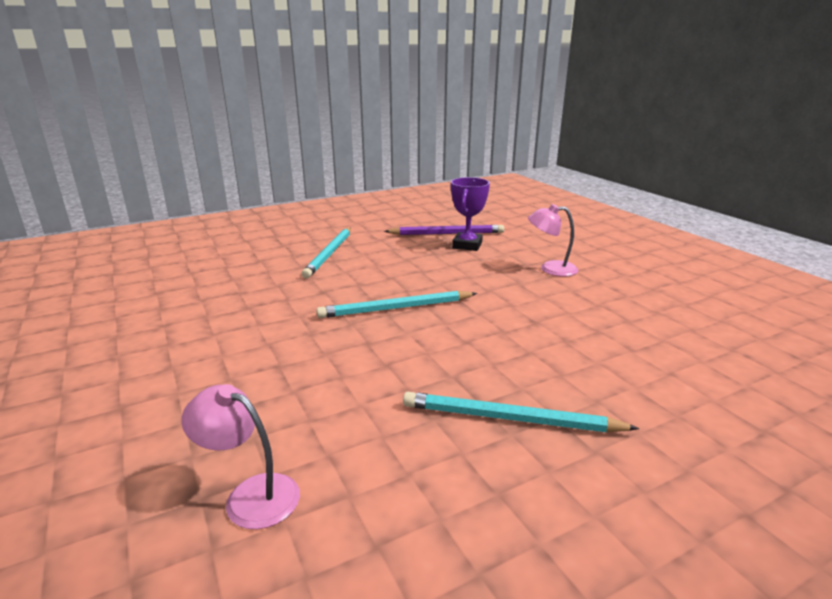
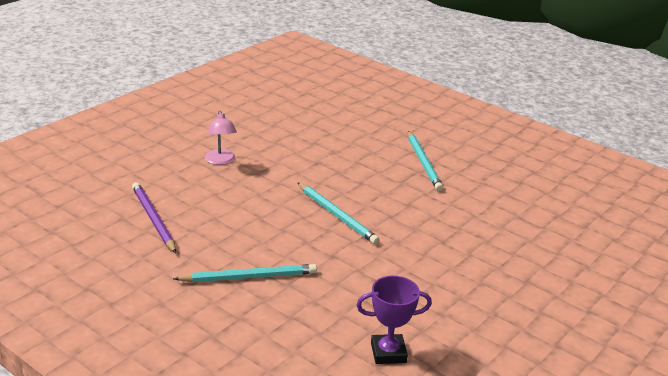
camera: 115 degrees left, 5 degrees up
(250, 495) = (530, 215): pink lamp -> none
(467, 245) = (184, 203): purple trophy -> purple trophy (388, 353)

